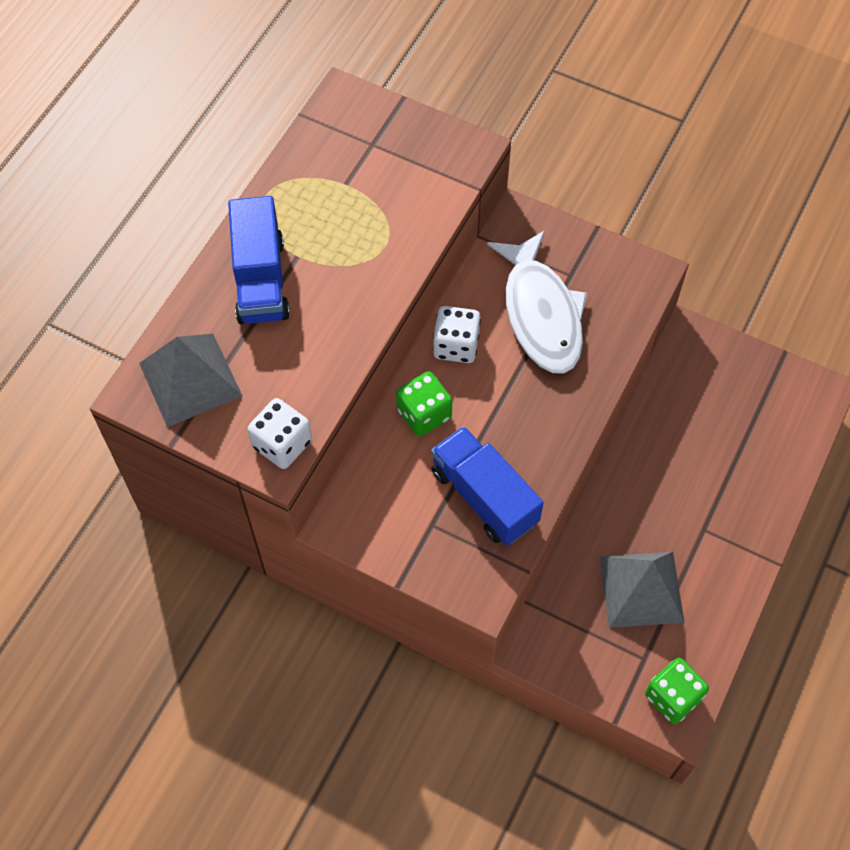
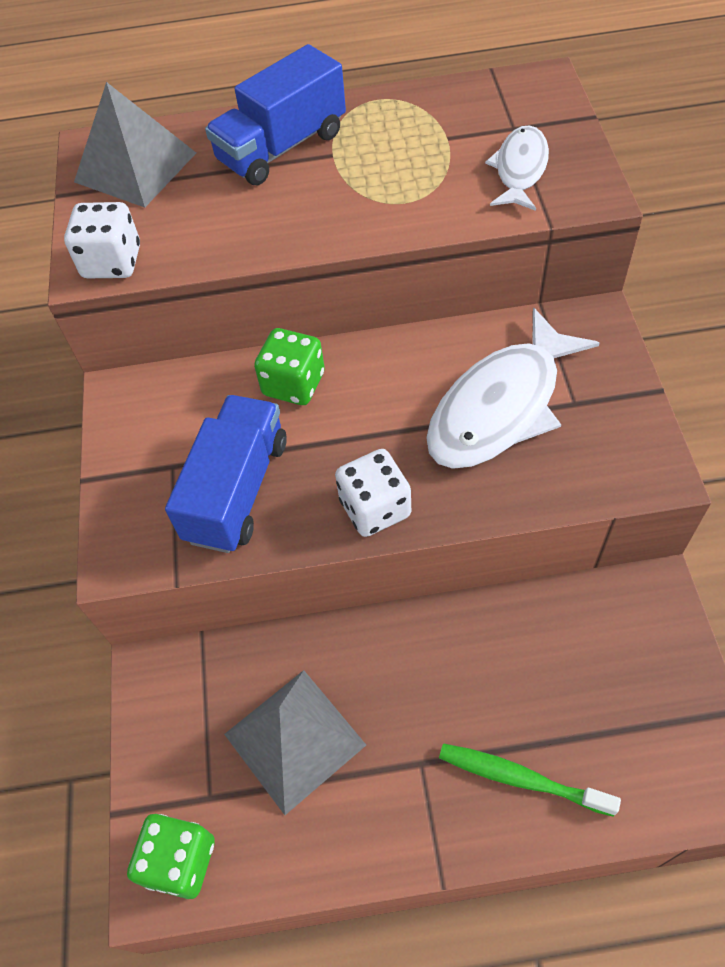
camera: 60 degrees right, 5 degrees down
(415, 168) = (520, 169): none -> white fish
(456, 345) = (395, 361): white dice -> white dice (375, 508)
(748, 484) = (521, 778): none -> green toothbrush

